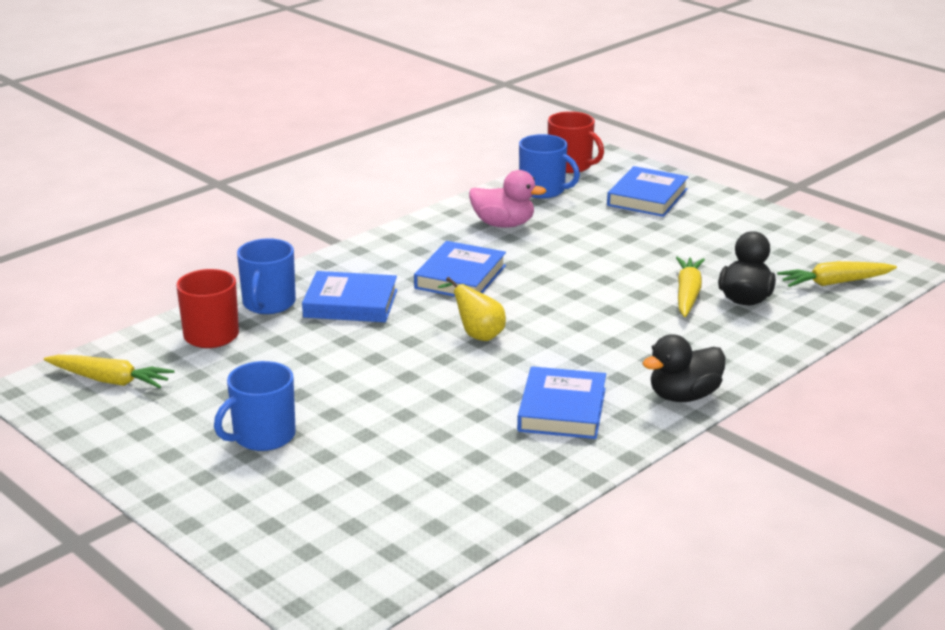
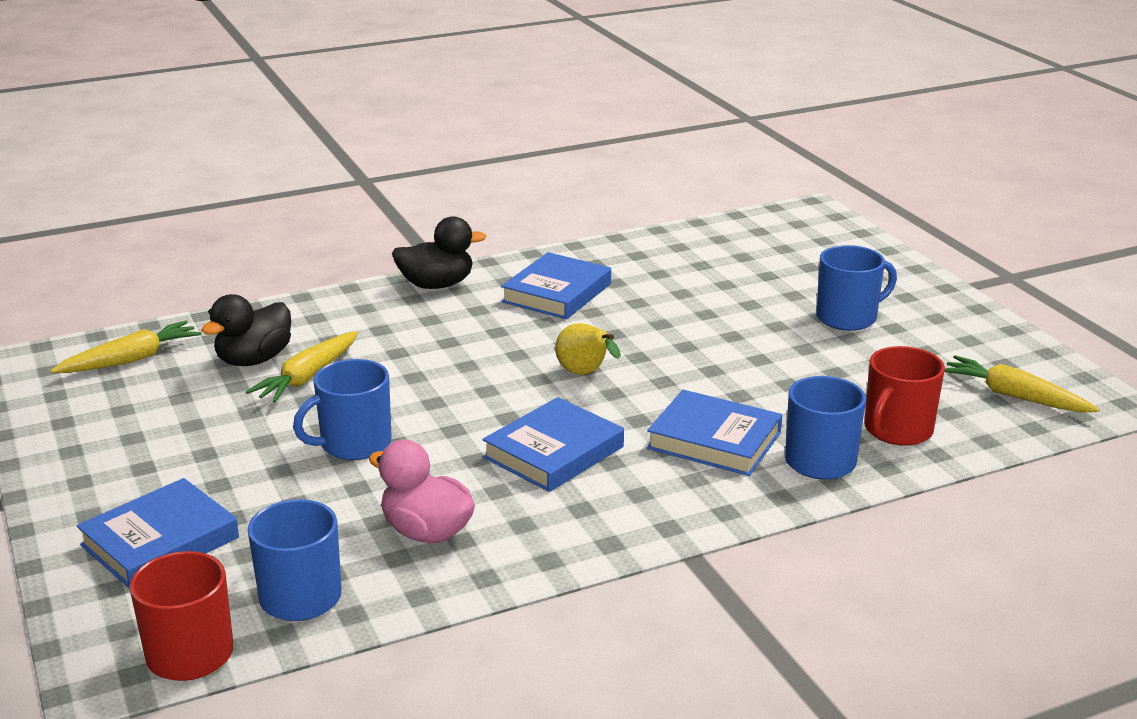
camera: 160 degrees left, 0 degrees up
(599, 259) = (354, 444): none -> blue mug
(834, 283) = (131, 359): yellow carrot -> yellow carrot turned 45 degrees counterclockwise

